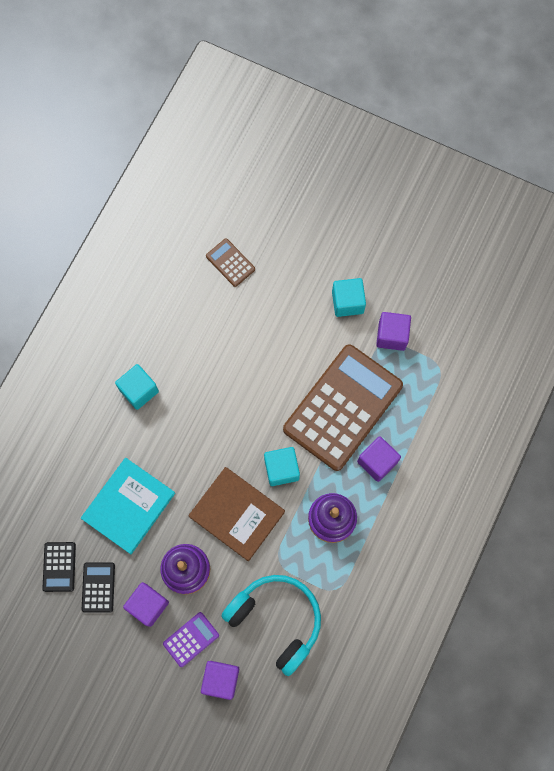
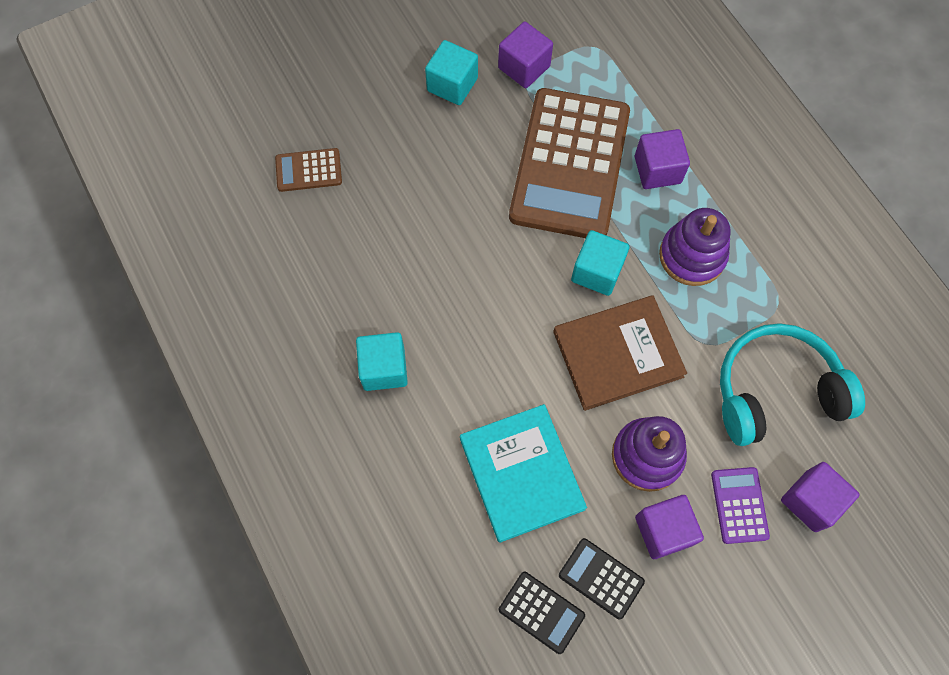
camera: 55 degrees left, 5 degrees down
(342, 407) = (570, 164): brown calculator -> brown calculator turned 150 degrees counterclockwise

